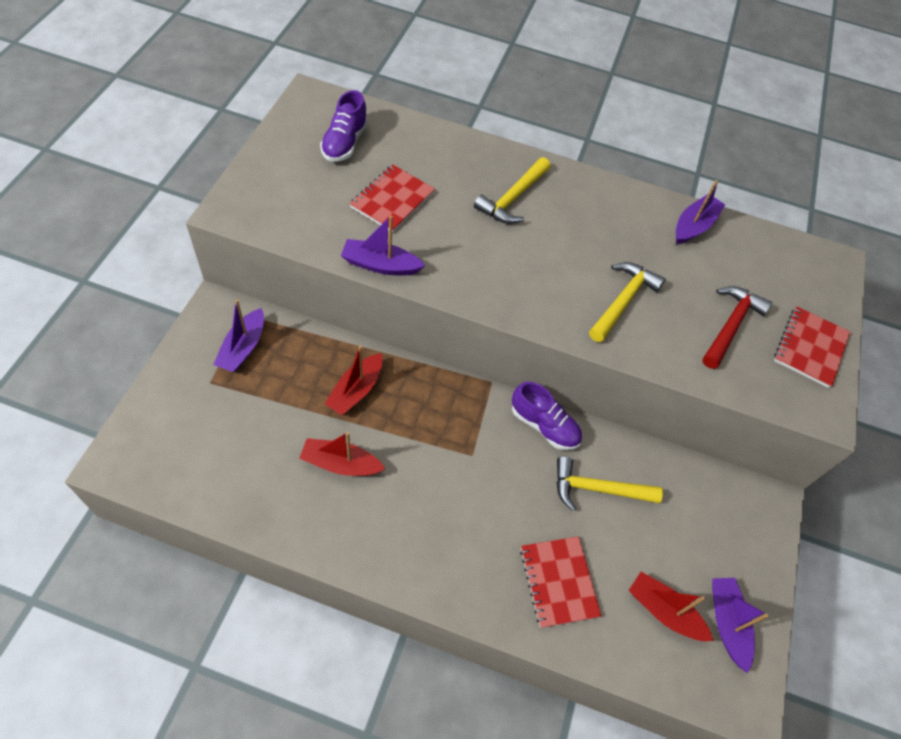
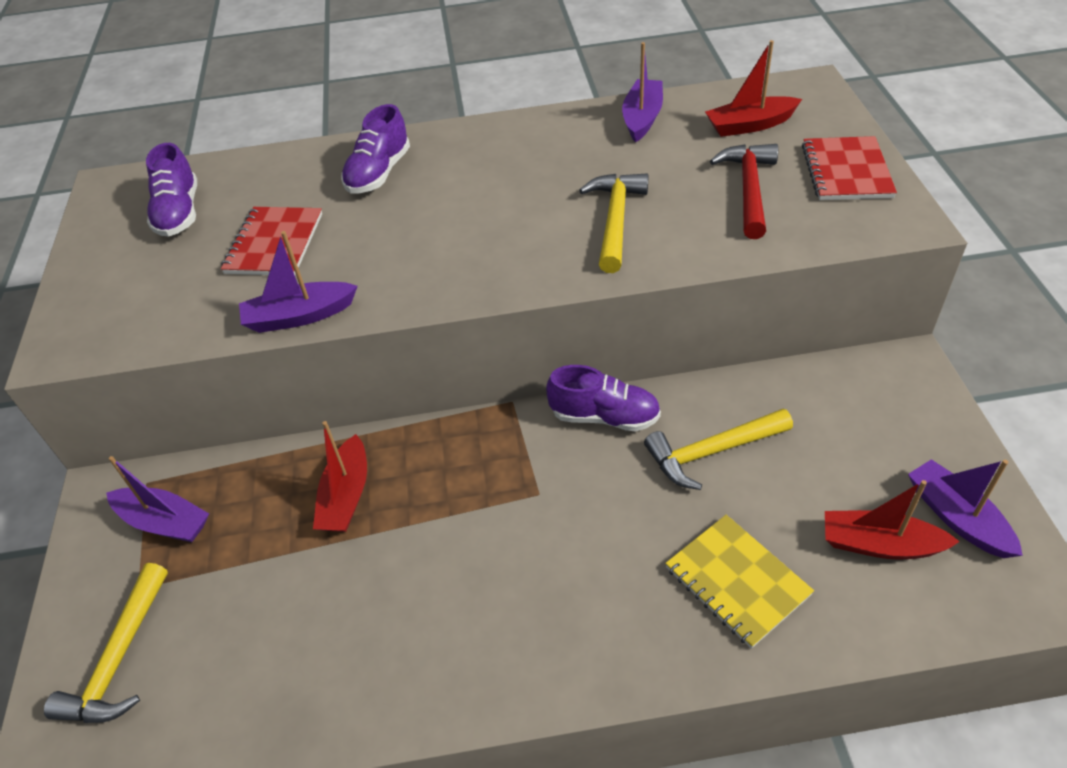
camera: 15 degrees left, 10 degrees down
(243, 348) = (164, 522): purple boat -> purple boat turned 60 degrees counterclockwise
(340, 464) = (375, 593): red boat -> red boat (749, 125)
(487, 178) = (378, 173): none -> purple shoe
(513, 198) = (421, 179): yellow hammer -> yellow hammer (119, 658)
(558, 582) = (737, 581): red notebook -> yellow notebook

